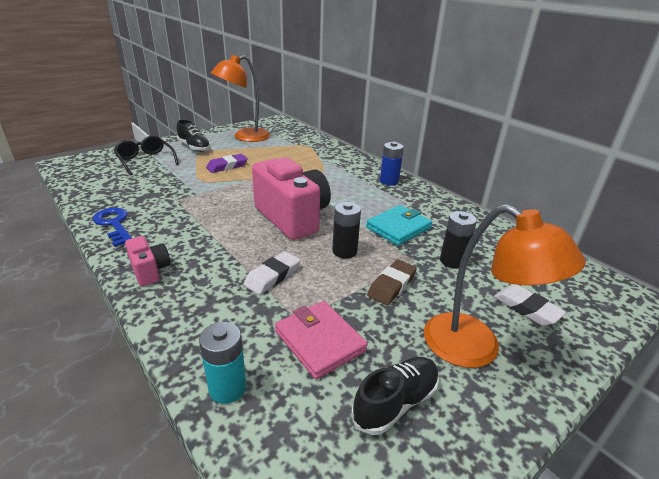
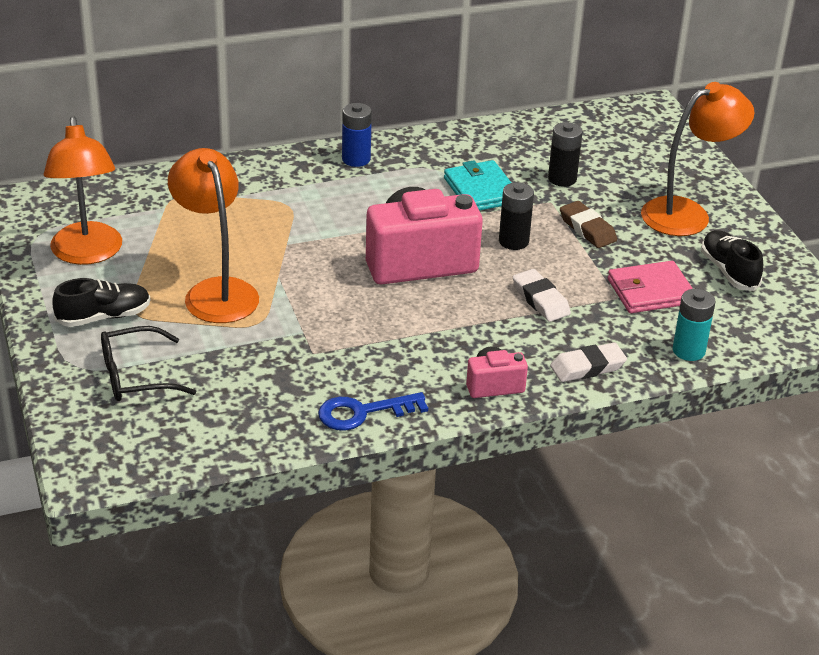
camera: 70 degrees left, 5 degrees up
(227, 166) = (216, 291): purple eraser -> orange lamp
(526, 308) = (649, 167): white eraser -> white eraser (587, 367)

